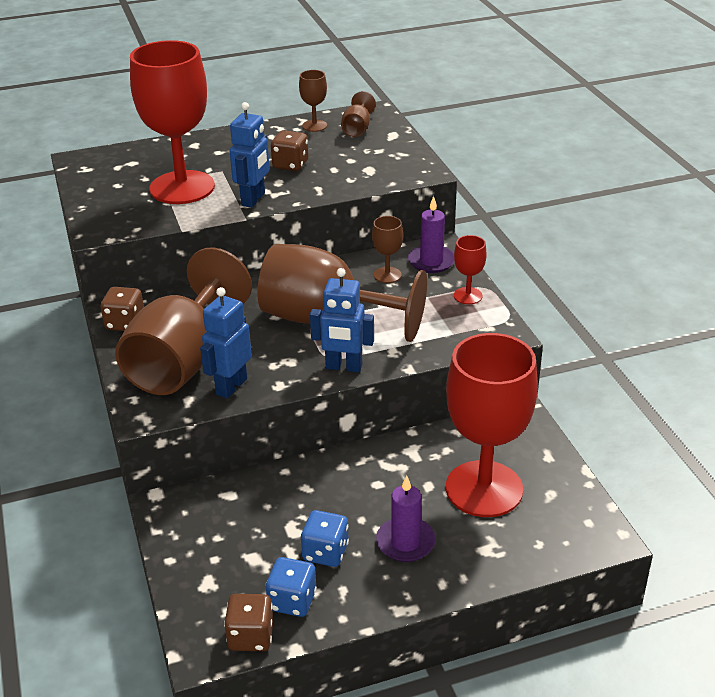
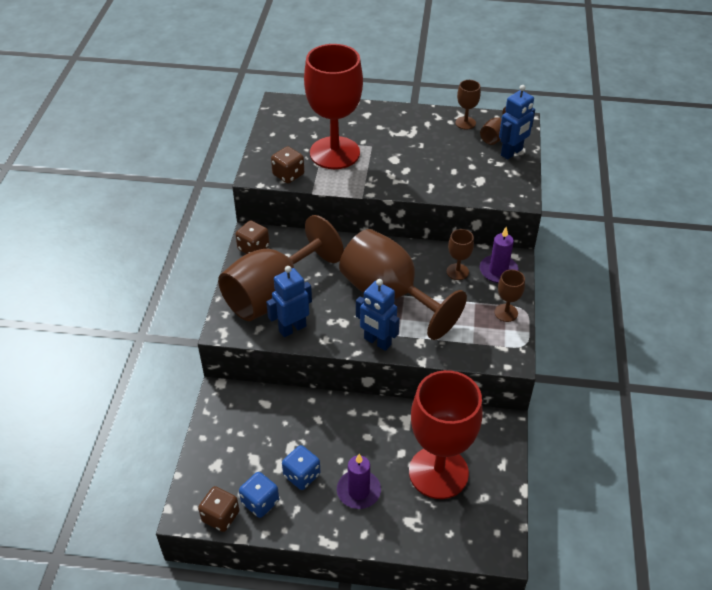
camera: 25 degrees right, 10 degrees up
(253, 199) = (378, 181): blue robot -> blue robot (512, 152)
(290, 165) = (424, 156): brown dice -> brown dice (288, 175)
(468, 296) = (506, 313): red goblet -> brown goblet

